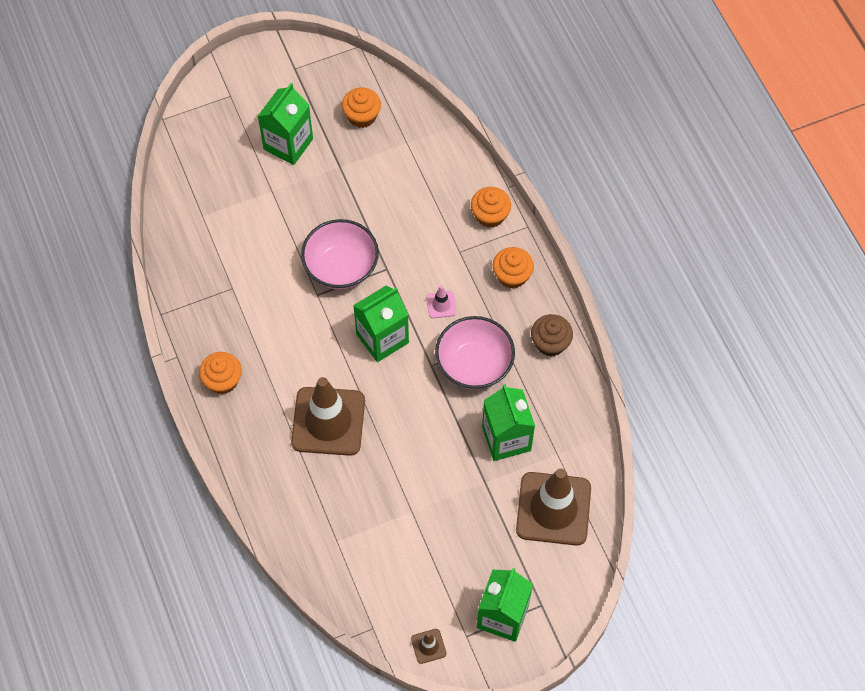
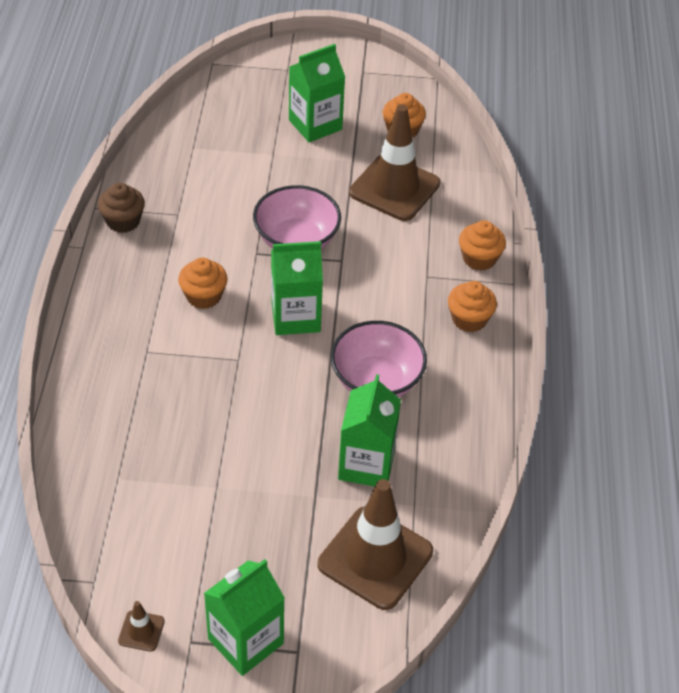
camera: 25 degrees right, 15 degrees down
(222, 380) = (111, 285): orange cupcake -> orange cupcake (204, 296)
(328, 421) = (188, 365): brown traffic cone -> brown traffic cone (394, 188)
(441, 305) = (377, 313): pink traffic cone -> none
(550, 343) = (473, 396): brown cupcake -> brown cupcake (123, 221)

